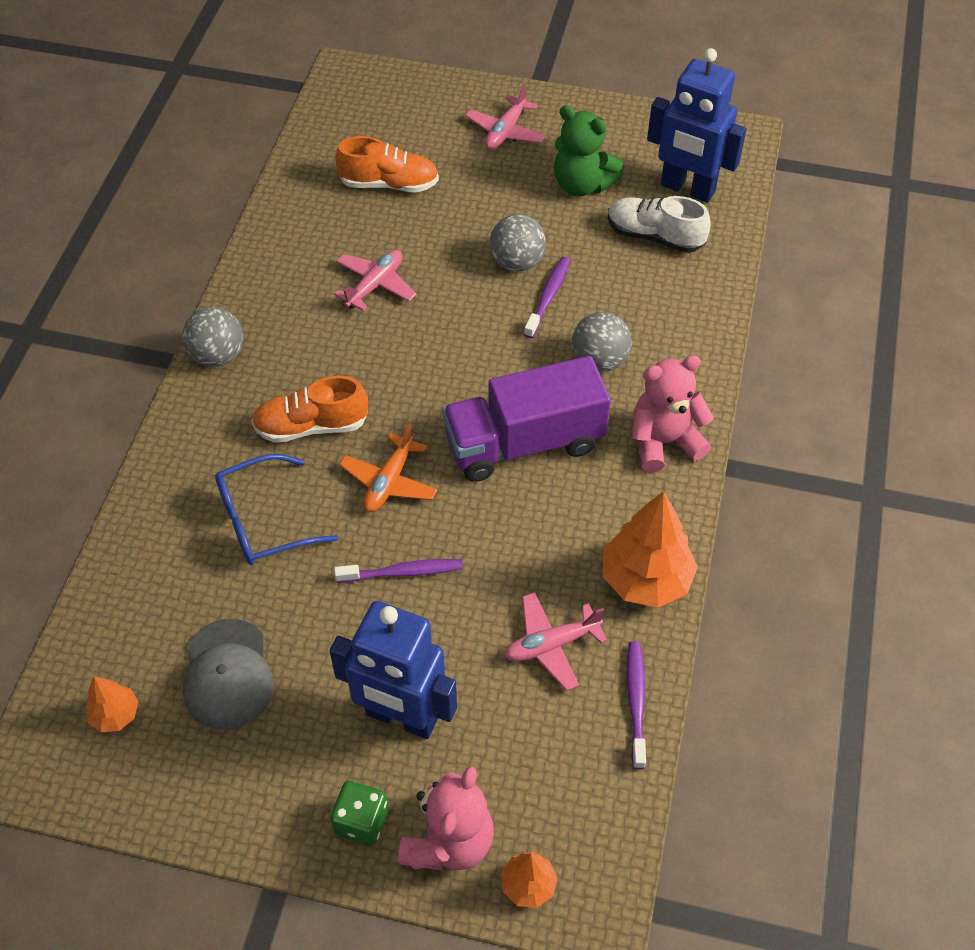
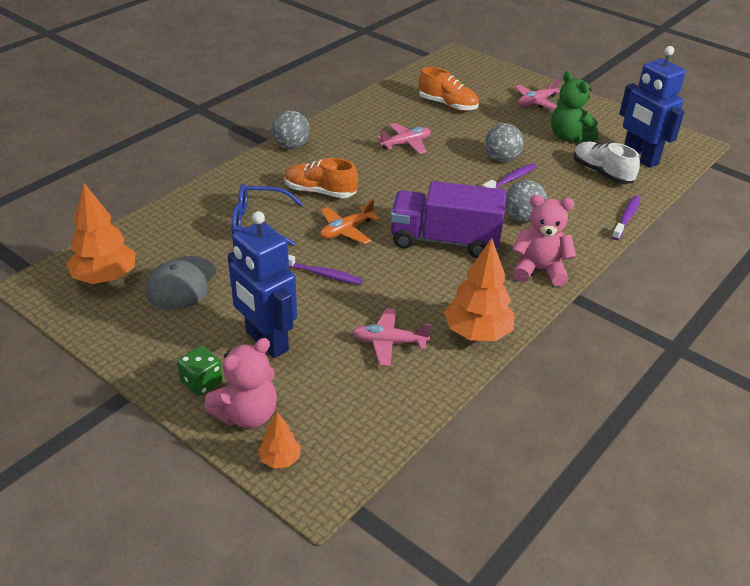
camera: 25 degrees right, 15 degrees down
(115, 715) = (105, 278): orange tree -> orange tree, size x1.93
(636, 701) = (425, 392): purple toothbrush -> purple toothbrush (626, 218)

